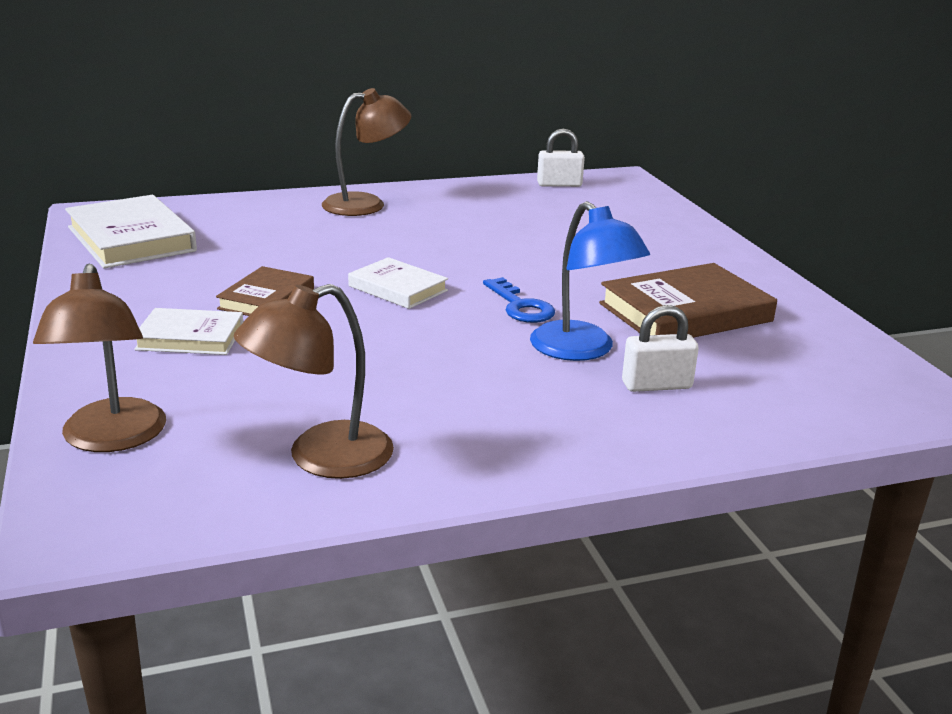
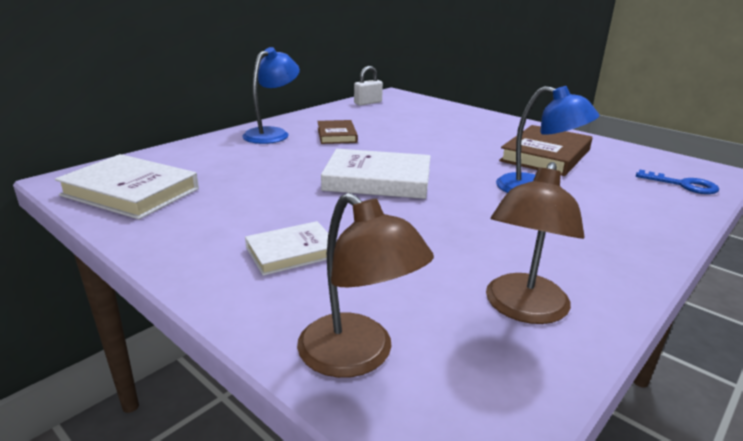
camera: 30 degrees left, 0 degrees up
(266, 299) = (303, 209): brown book -> brown book (336, 135)
(366, 204) = (272, 134): brown lamp -> blue lamp
(398, 288) = (377, 180): white book -> white book, size x1.68
(520, 306) = (463, 173): blue key -> blue key (683, 185)
(656, 385) = (604, 198): white padlock -> none

